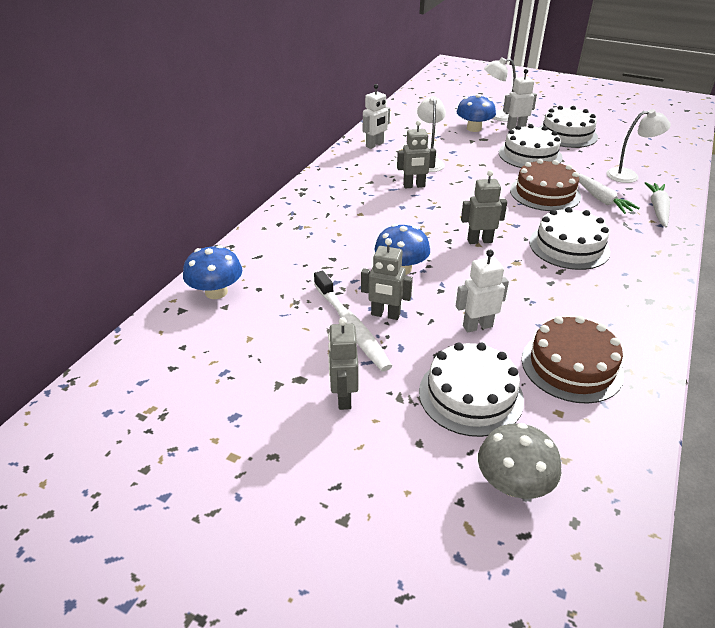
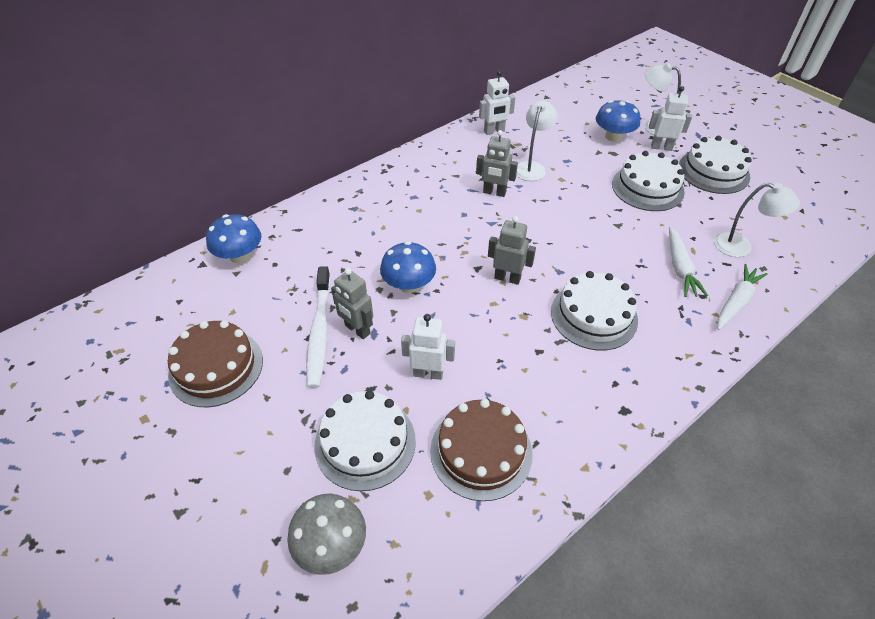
camera: 25 degrees right, 10 degrees up
(343, 397) = (261, 400): grey robot -> none
(545, 193) = (623, 241): brown cake -> brown cake (216, 367)

